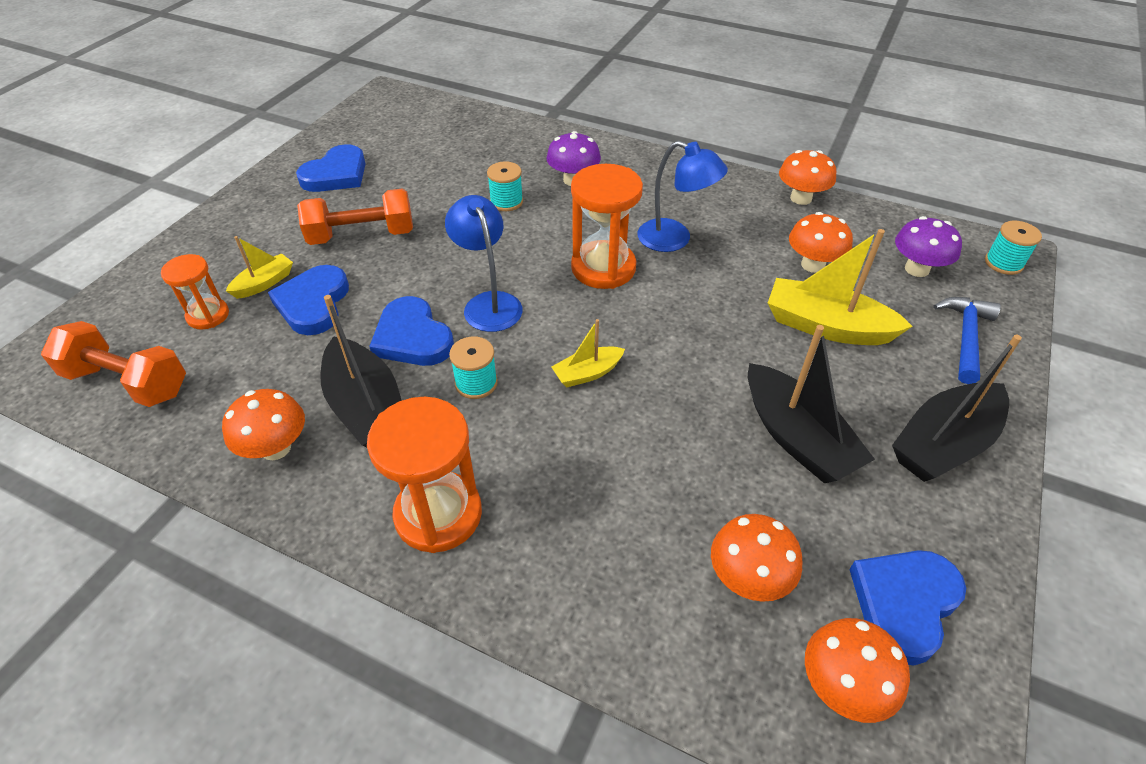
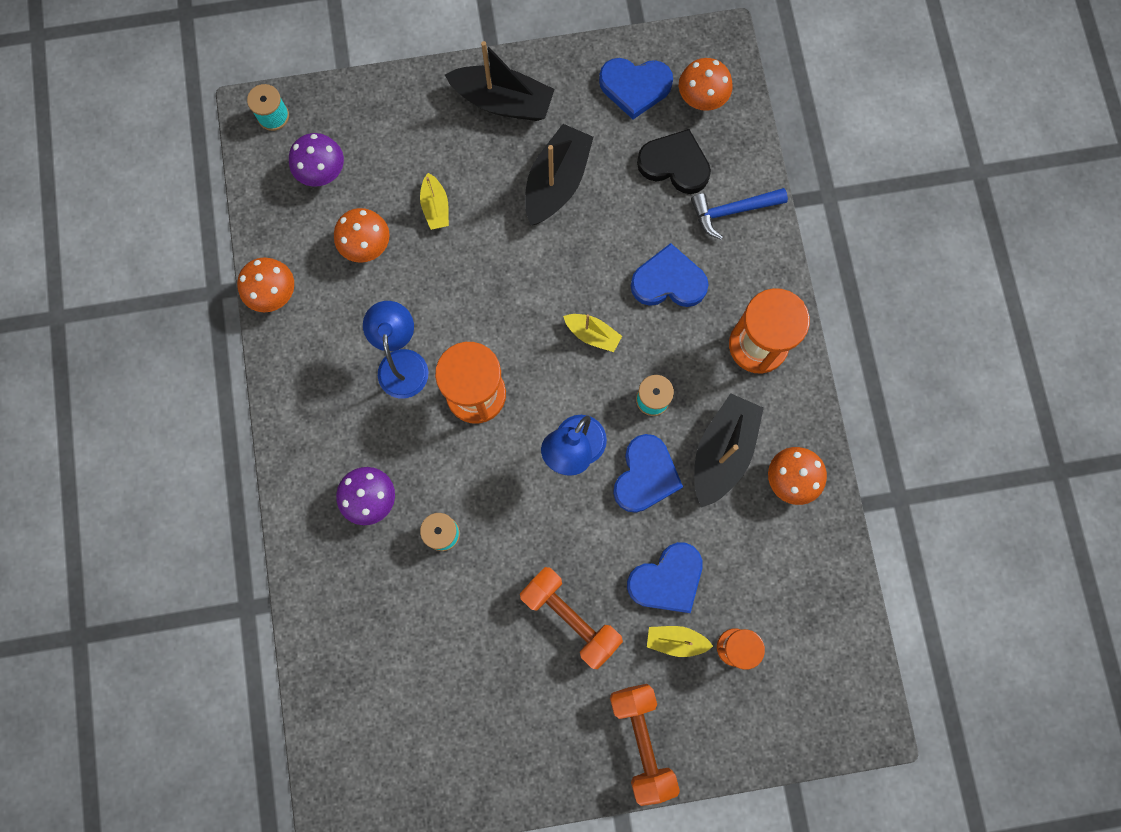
camera: 125 degrees left, 30 degrees up
(128, 382) = (823, 633): orange dumbbell -> orange dumbbell (641, 740)
(336, 174) = (507, 725): blue heart -> blue heart (668, 281)
(748, 578) = (675, 164): orange mushroom -> black heart
(826, 326) = (435, 207): yellow boat -> yellow boat, size x0.54
(965, 337) = (386, 118): blue hammer -> blue hammer (732, 211)

